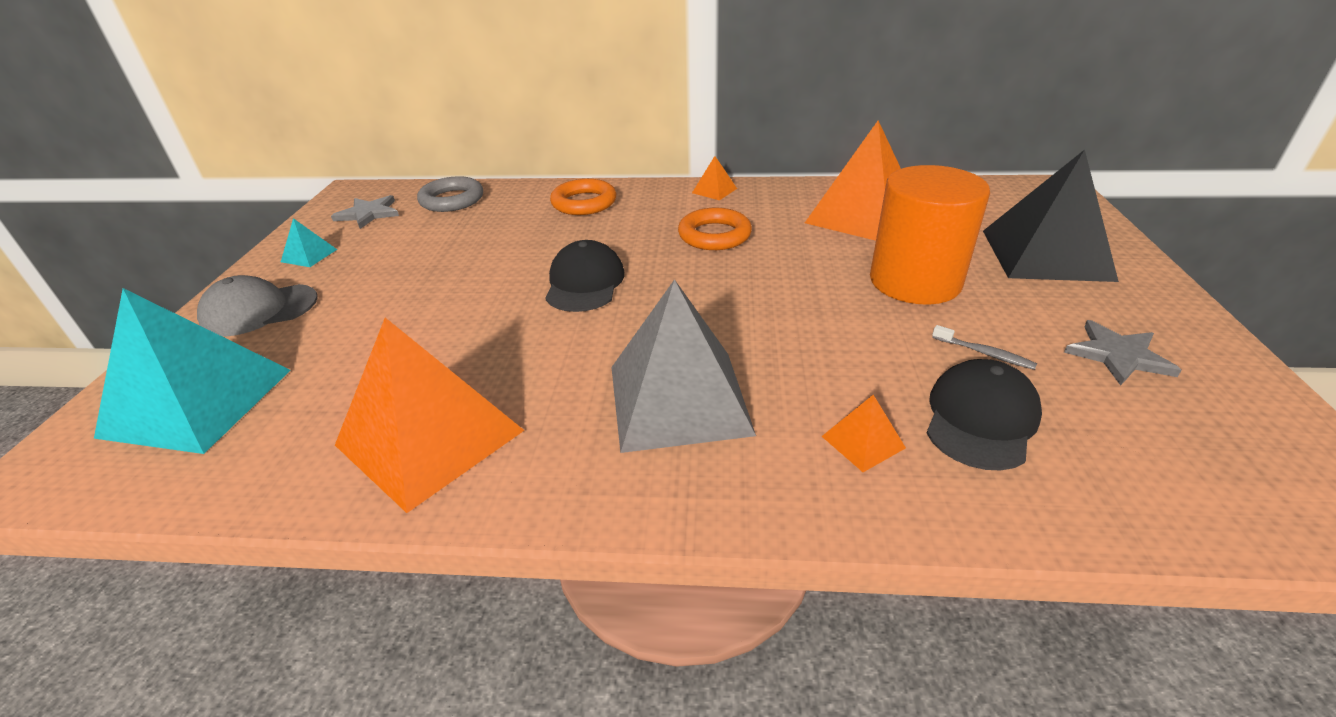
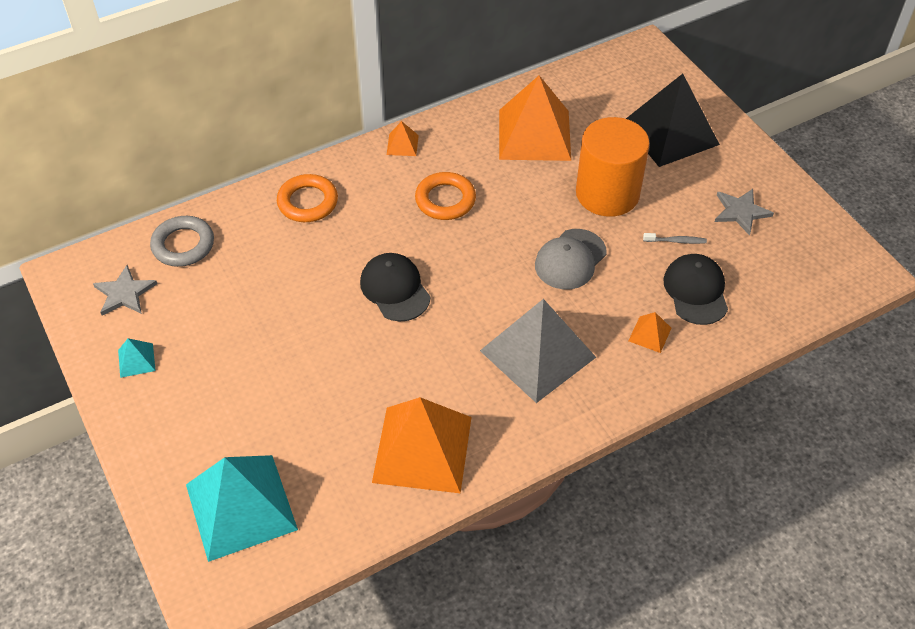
camera: 35 degrees left, 15 degrees up
(259, 310) = (174, 426): grey cap -> grey cap (570, 259)

